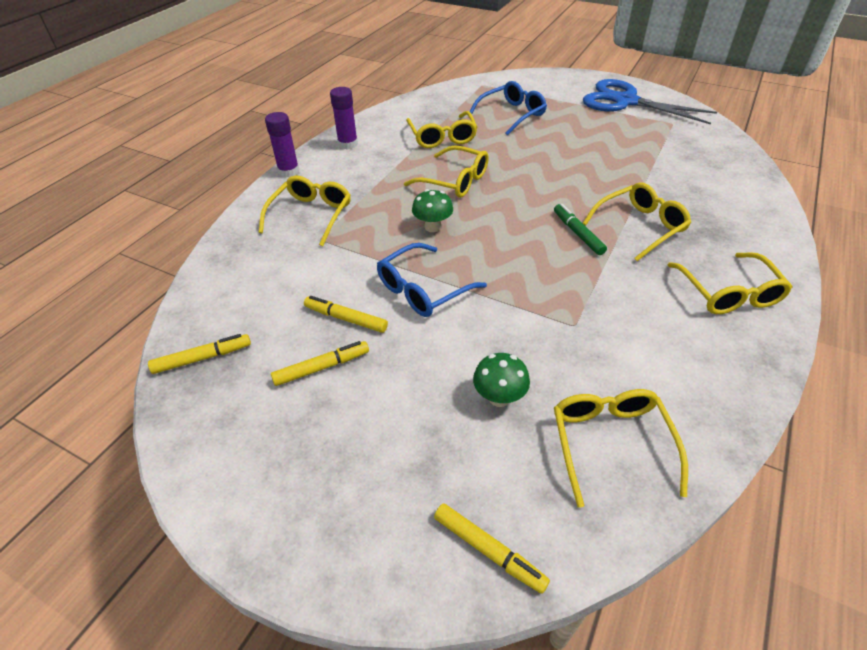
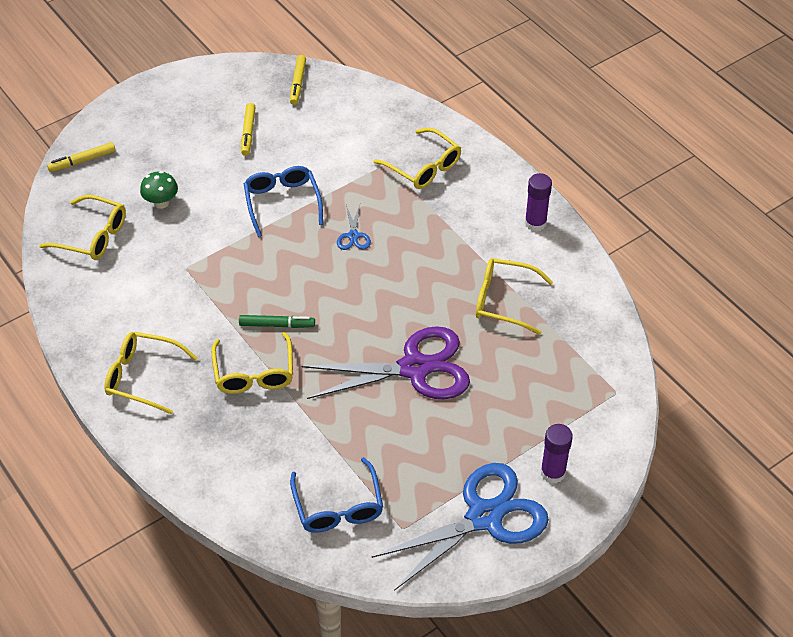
camera: 115 degrees right, 5 degrees up
(289, 171) = (507, 169): purple glue stick -> purple glue stick (553, 473)
(346, 319) = (283, 155): yellow marker -> none
(433, 227) = (353, 236): green mushroom -> blue scissors
(454, 181) = (413, 277): yellow glasses -> none
(511, 114) = (519, 383): blue glasses -> blue glasses (338, 506)
(544, 155) = (414, 368): none -> purple scissors

